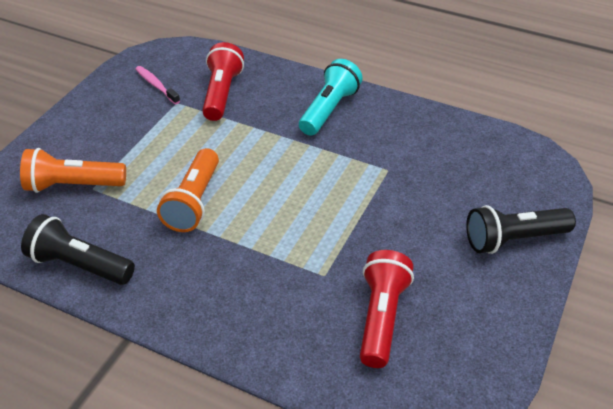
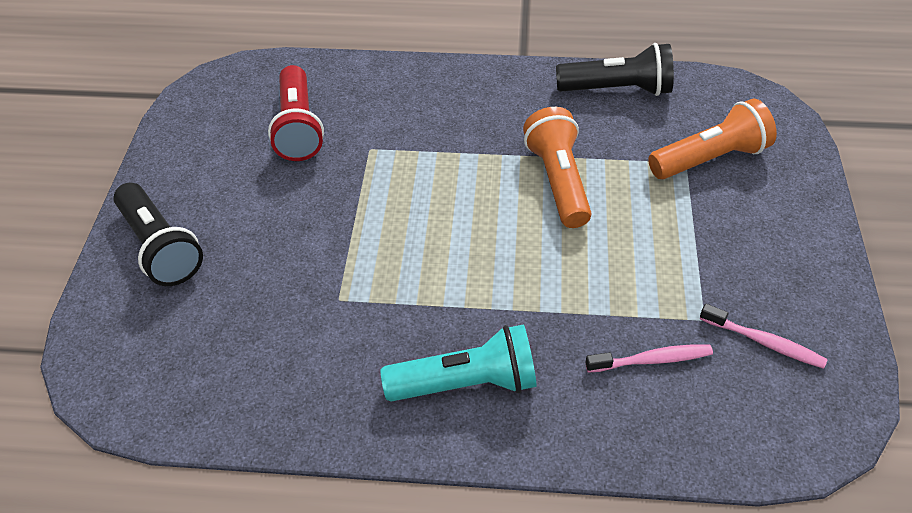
camera: 160 degrees right, 5 degrees up
(222, 93) = (652, 360): red flashlight -> pink toothbrush
(329, 110) = (466, 383): turquoise flashlight -> turquoise flashlight turned 105 degrees counterclockwise
(513, 239) = (160, 247): black flashlight -> black flashlight turned 90 degrees clockwise

